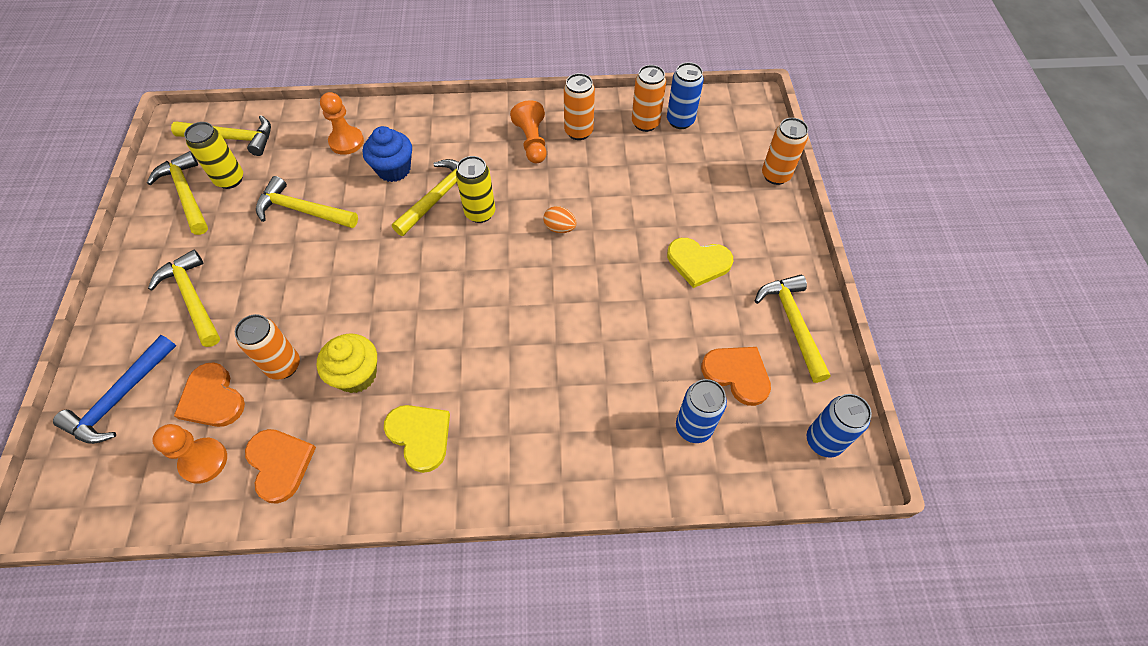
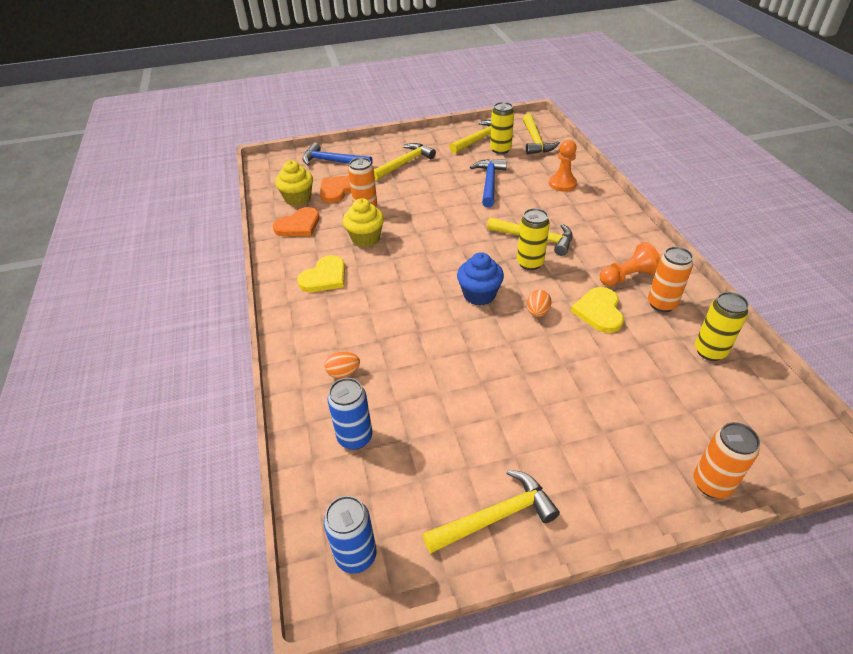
camera: 80 degrees right, 15 degrees down
(204, 461) = (298, 199): orange pawn -> yellow cupcake
(303, 210) = (489, 183): yellow hammer -> blue hammer
(394, 169) = (549, 211): blue cupcake -> blue cupcake (479, 295)
(601, 429) = (343, 373): none -> orange egg
(645, 123) = (710, 351): orange can -> yellow can
(680, 121) = (735, 380): blue can -> none
(698, 262) = (543, 420): yellow heart -> yellow heart (599, 311)
(737, 374) = (418, 468): orange heart -> none

